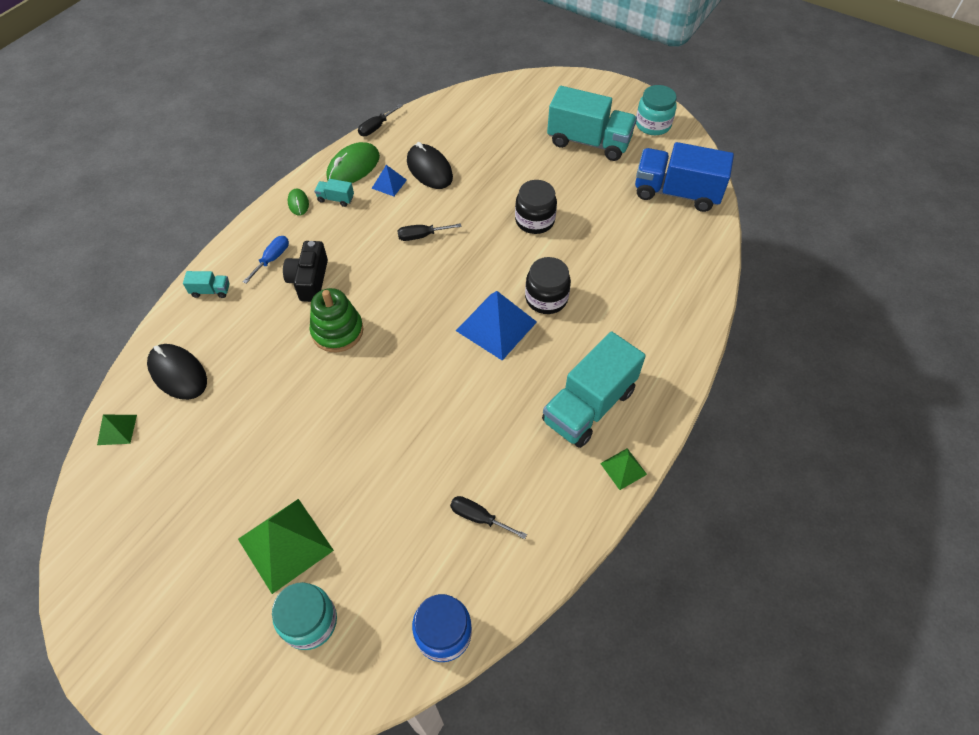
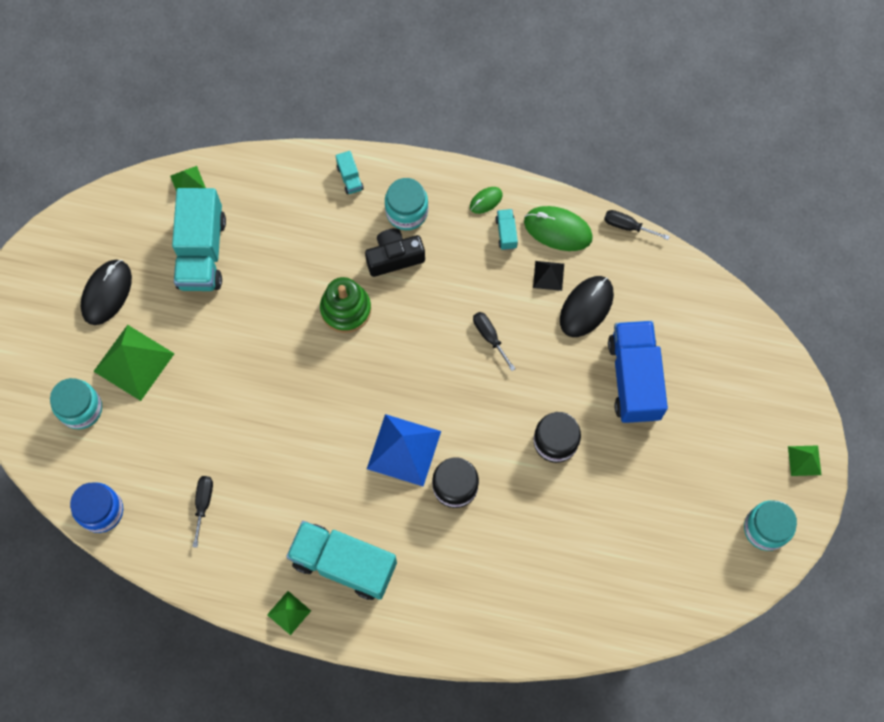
camera: 70 degrees right, 15 degrees up
(178, 373) = (255, 199): black mouse -> black mouse (107, 293)
(272, 259) = (407, 212): blue screwdriver -> turquoise jar
(389, 184) = (548, 275): blue pyramid -> black pyramid
(588, 142) = (702, 462): turquoise truck -> turquoise truck (202, 252)
(608, 91) = (804, 460): none -> green pyramid
(676, 193) = (659, 582): blue truck -> blue truck (634, 379)

